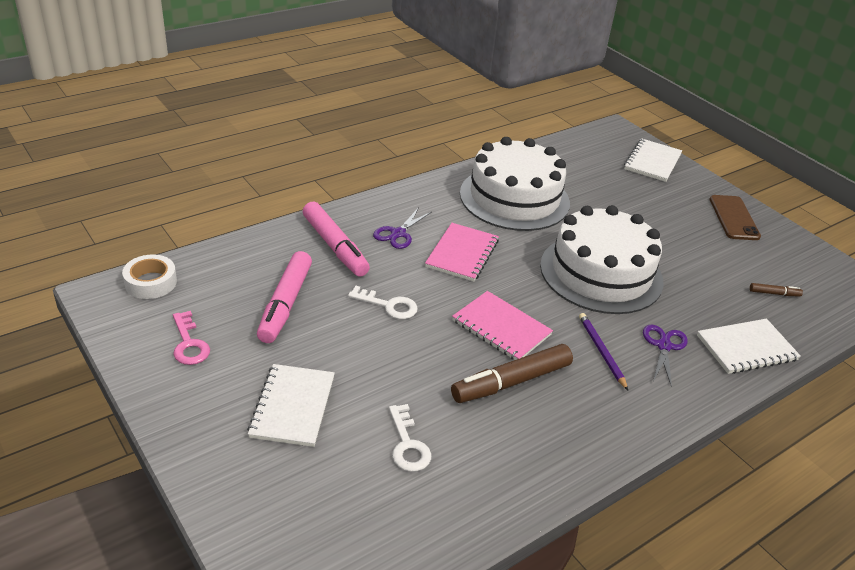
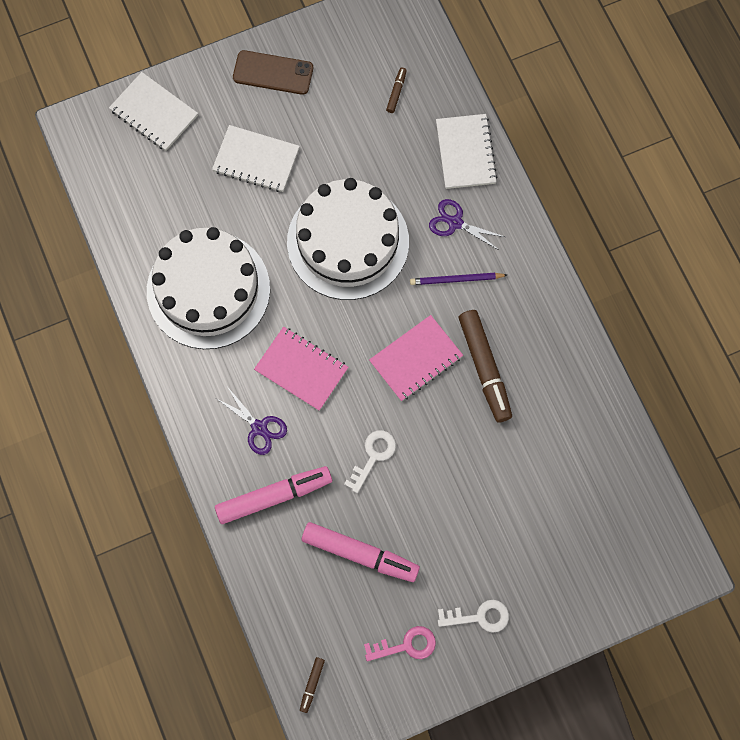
camera: 75 degrees left, 35 degrees up
(151, 282) = (312, 684): white tape -> brown marker
(292, 406) = (493, 557): white notebook -> white notebook (256, 160)
(407, 444) = (544, 468): white key -> white key (479, 617)

